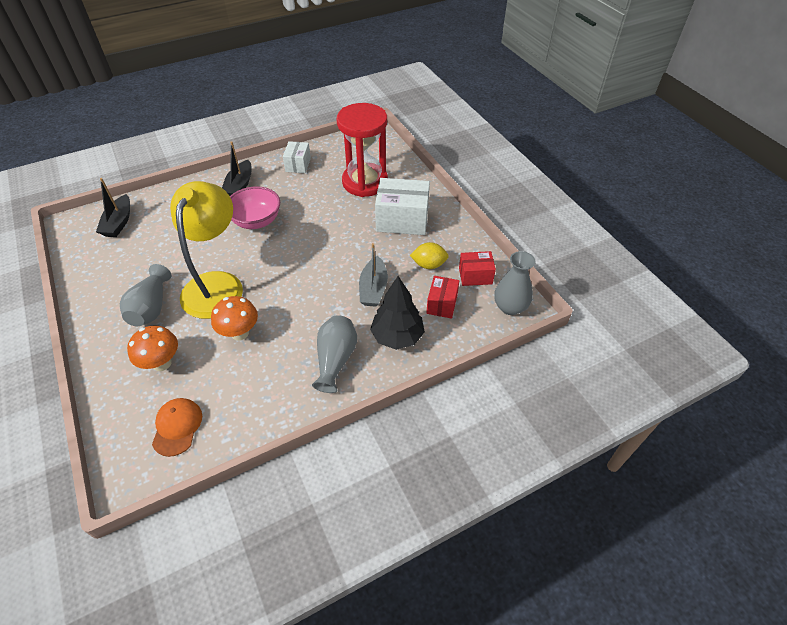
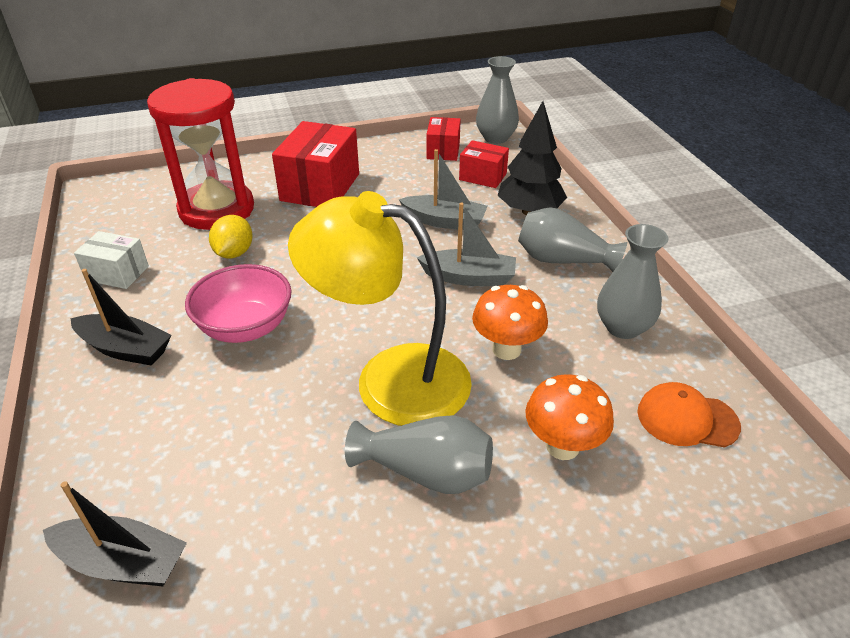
camera: 80 degrees left, 10 degrees down
(262, 395) = (623, 327): none -> grey vase
(309, 308) = (469, 277): none -> grey boat
(402, 220) = (320, 187): white box -> red box
(429, 265) = (414, 177): yellow lemon -> yellow lemon (234, 253)

